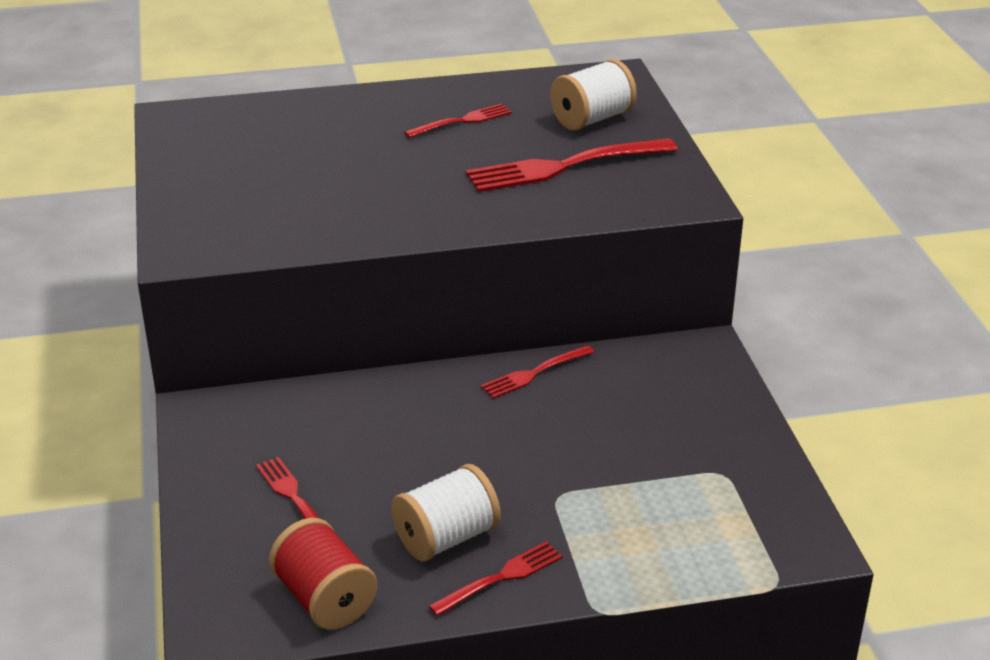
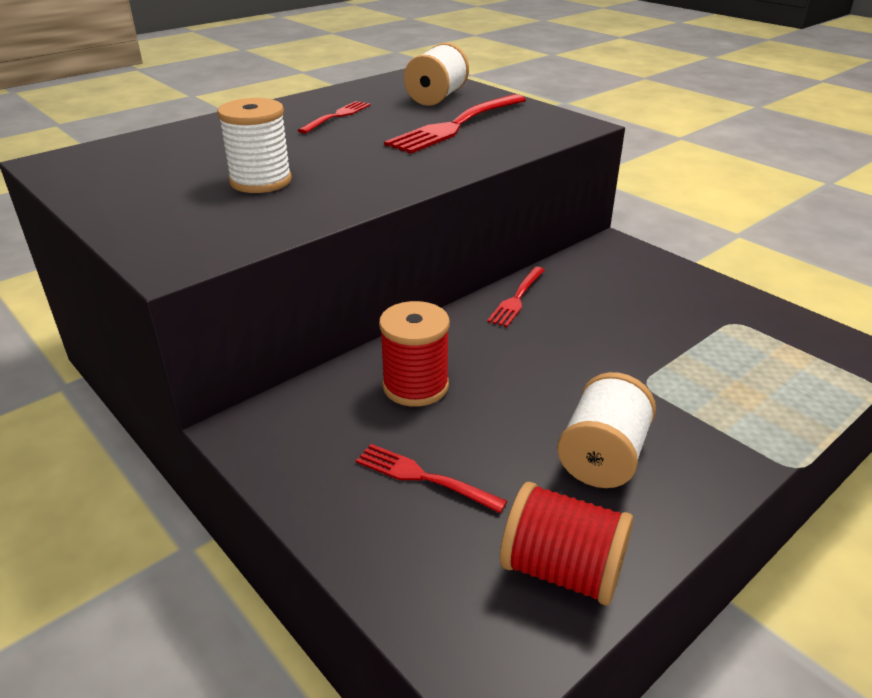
camera: 30 degrees left, 0 degrees up
(315, 188) = (261, 181): none -> white spool
(358, 423) = (415, 386): none -> red spool
(501, 578) = (688, 472): red fork -> none

